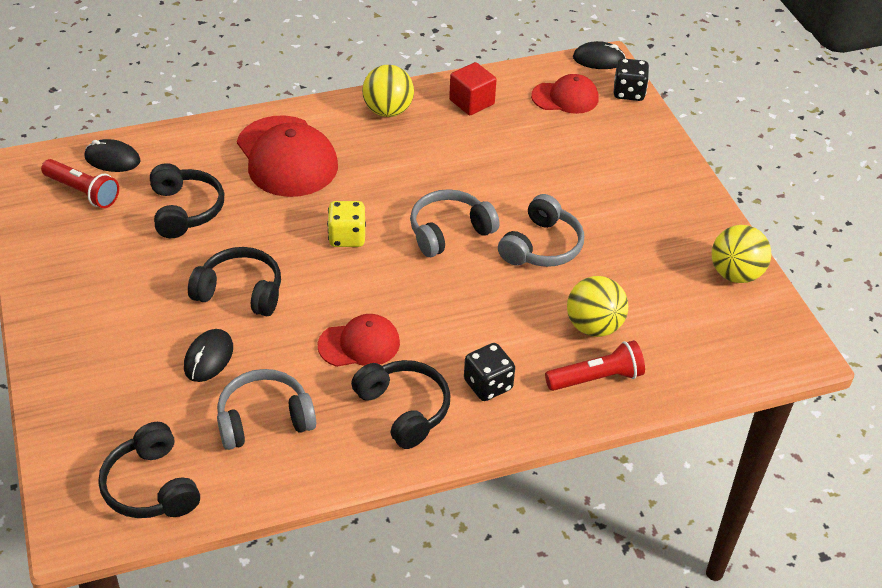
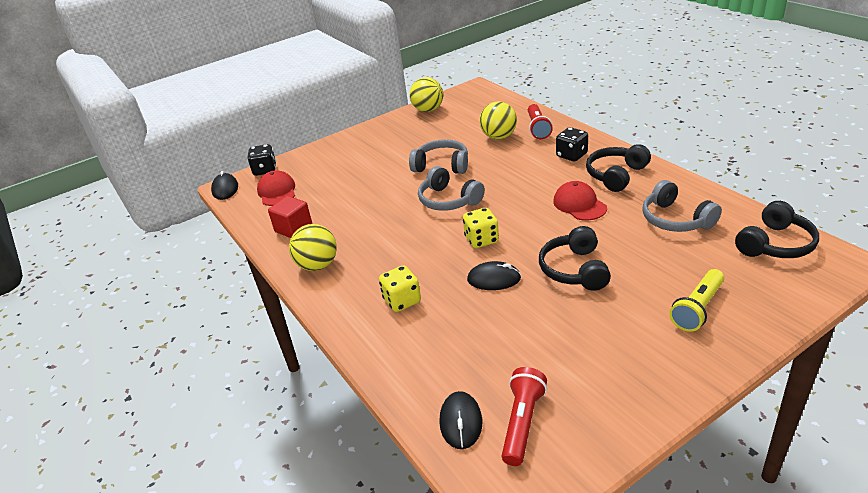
camera: 100 degrees left, 10 degrees down
(111, 359) = (697, 308): none -> yellow flashlight
(185, 210) = (504, 336): black headphones -> none
(209, 358) = (649, 261): black mouse -> black mouse (494, 279)
(287, 157) = (402, 301): red cap -> yellow dice
(596, 378) = (537, 128): red flashlight -> red flashlight turned 150 degrees counterclockwise

